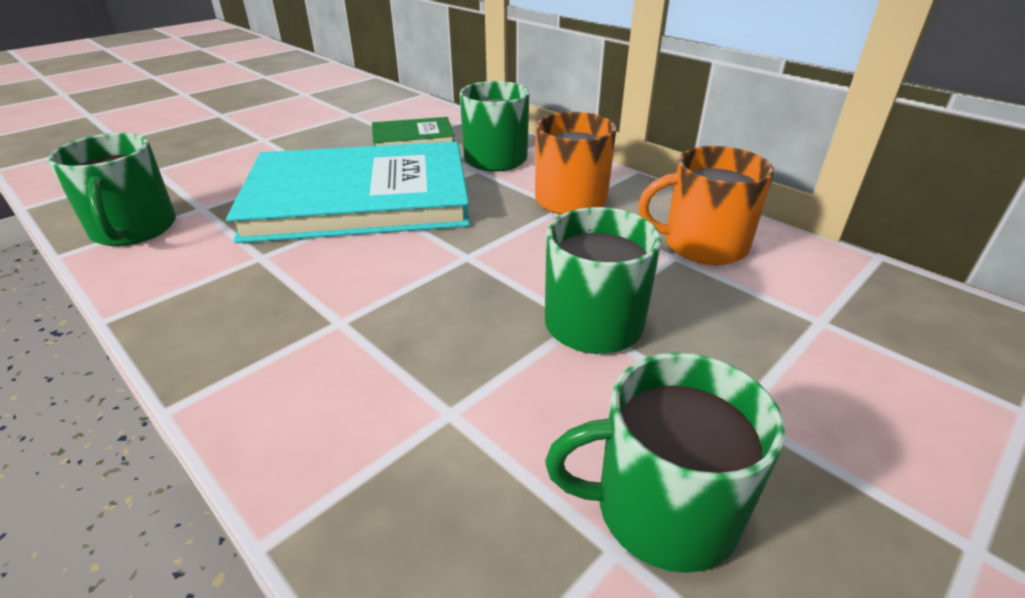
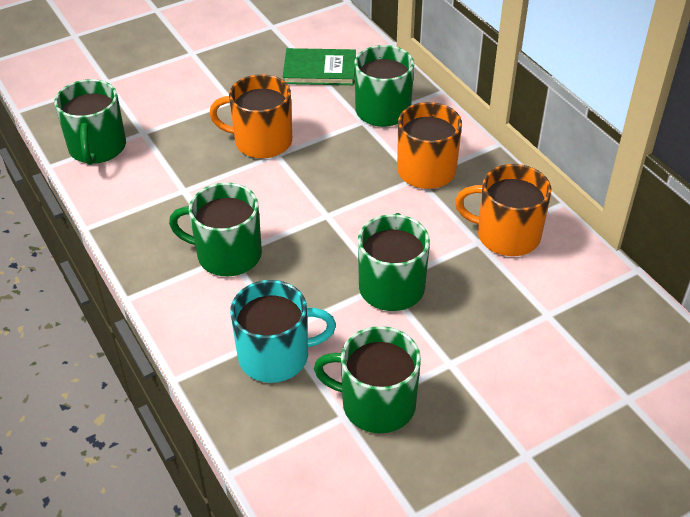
camera: 15 degrees right, 10 degrees up
(335, 321) = (227, 254): none -> green mug
(360, 198) = (261, 141): turquoise book -> orange mug
(451, 458) = (276, 356): none -> turquoise mug

